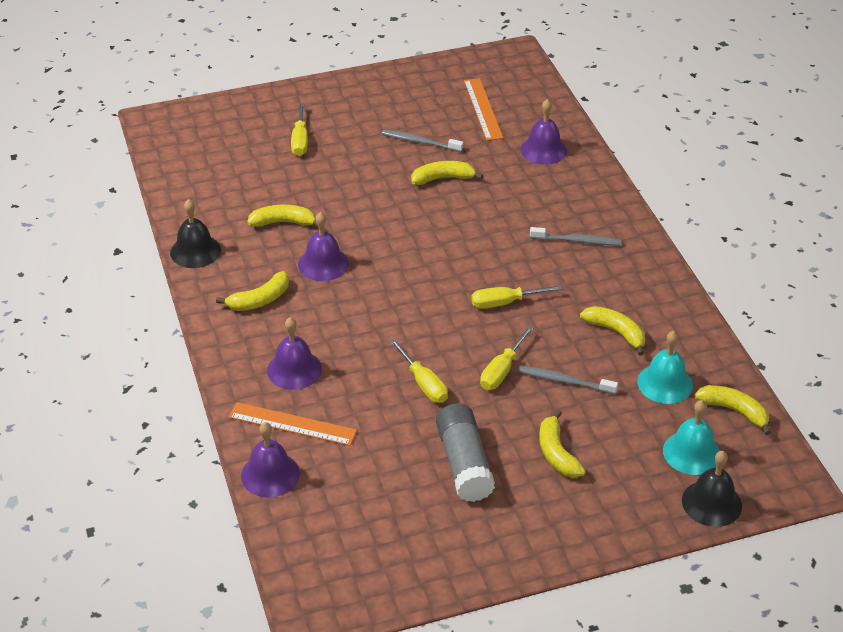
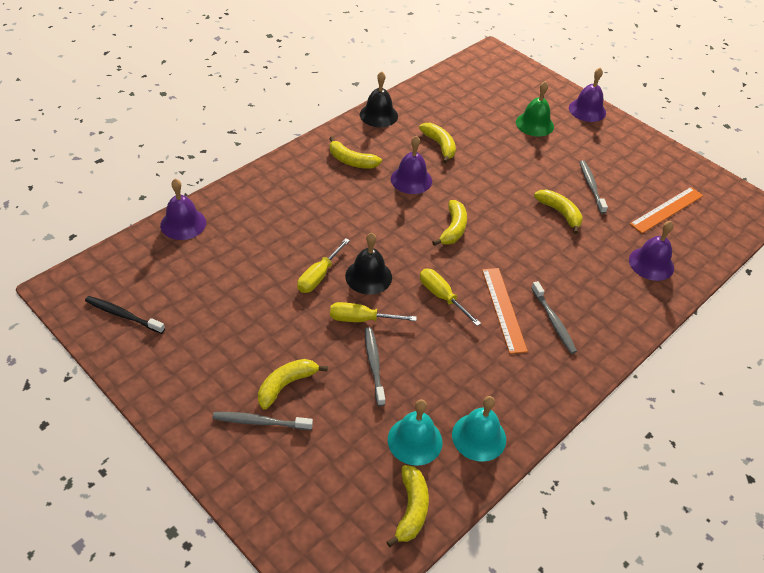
camera: 60 degrees right, 5 degrees up
(292, 424) = (237, 218): orange ruler -> orange ruler (503, 309)
(294, 369) = (292, 201): purple bell -> purple bell (587, 110)
(300, 140) = (534, 124): yellow screwdriver -> green bell
(388, 562) = (123, 315): none -> black toothbrush
(464, 464) = (245, 328): grey glue stick -> none
(592, 485) = (260, 422): none -> grey toothbrush
(616, 332) = (457, 384): yellow banana -> yellow banana (453, 229)
(691, 452) = (337, 488): turquoise bell -> turquoise bell (479, 437)
(711, 503) = (281, 523): black bell -> black bell (368, 276)

